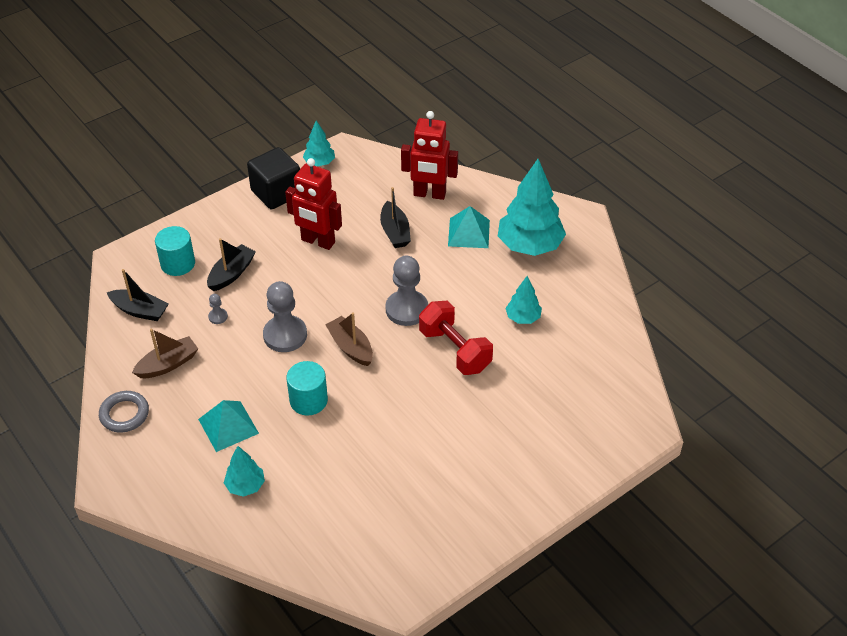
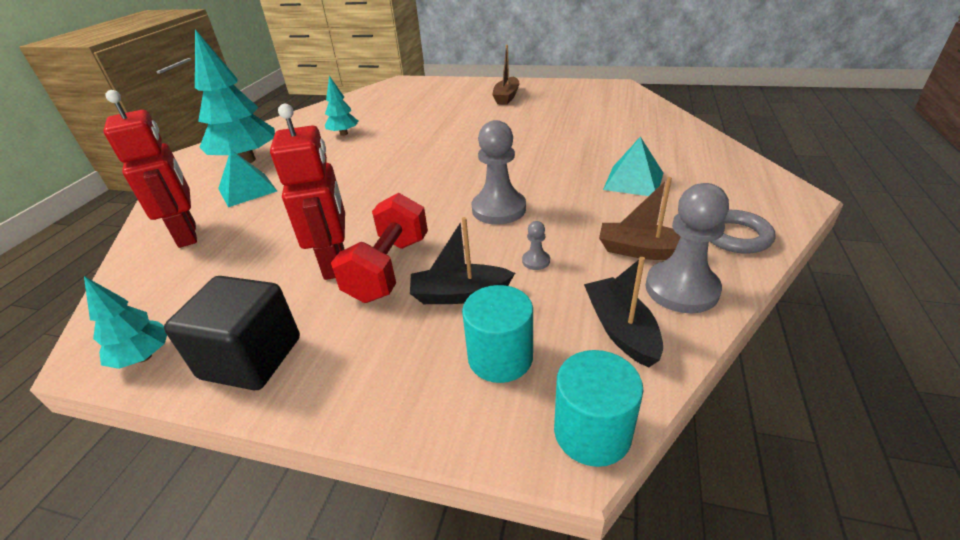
camera: 125 degrees left, 10 degrees down
(245, 486) = (659, 148): turquoise tree -> none
(308, 400) = (547, 164): turquoise cylinder -> turquoise cylinder (592, 432)
(351, 347) = (465, 175): brown boat -> brown boat (506, 97)
(395, 232) = (276, 225): black boat -> none
(407, 309) = (387, 173): grey pawn -> grey pawn (681, 289)
(455, 350) = (410, 140): red dumbbell -> red dumbbell (389, 269)

